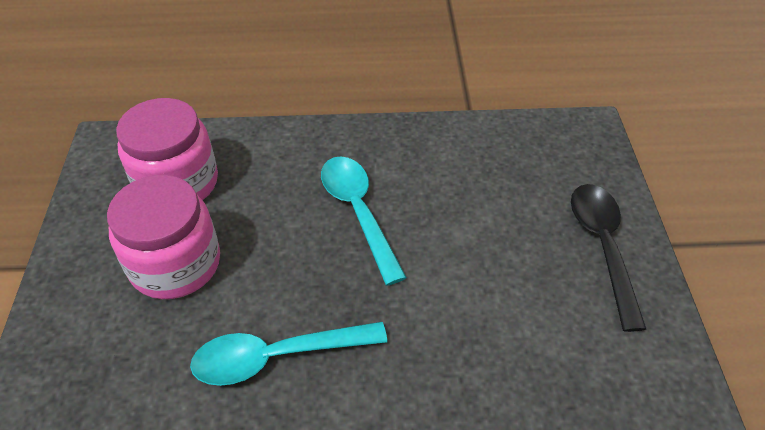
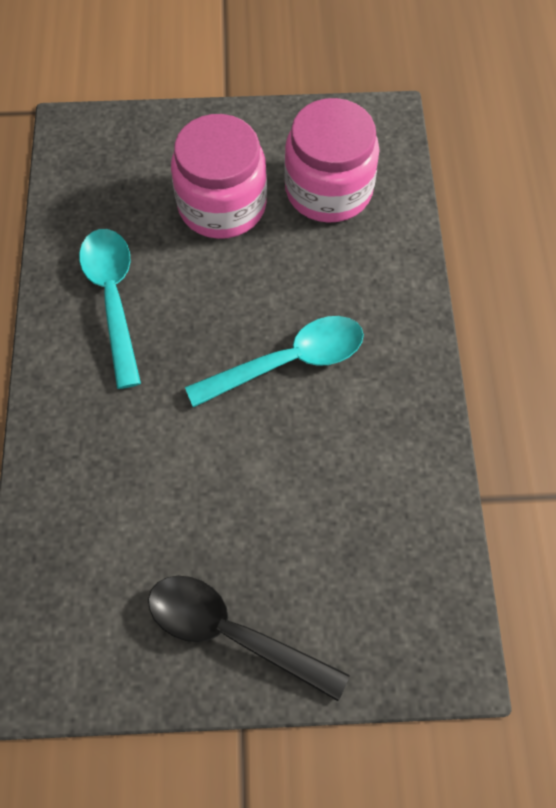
camera: 90 degrees right, 15 degrees up
(603, 247) = (233, 633): black spoon -> black spoon turned 150 degrees counterclockwise

